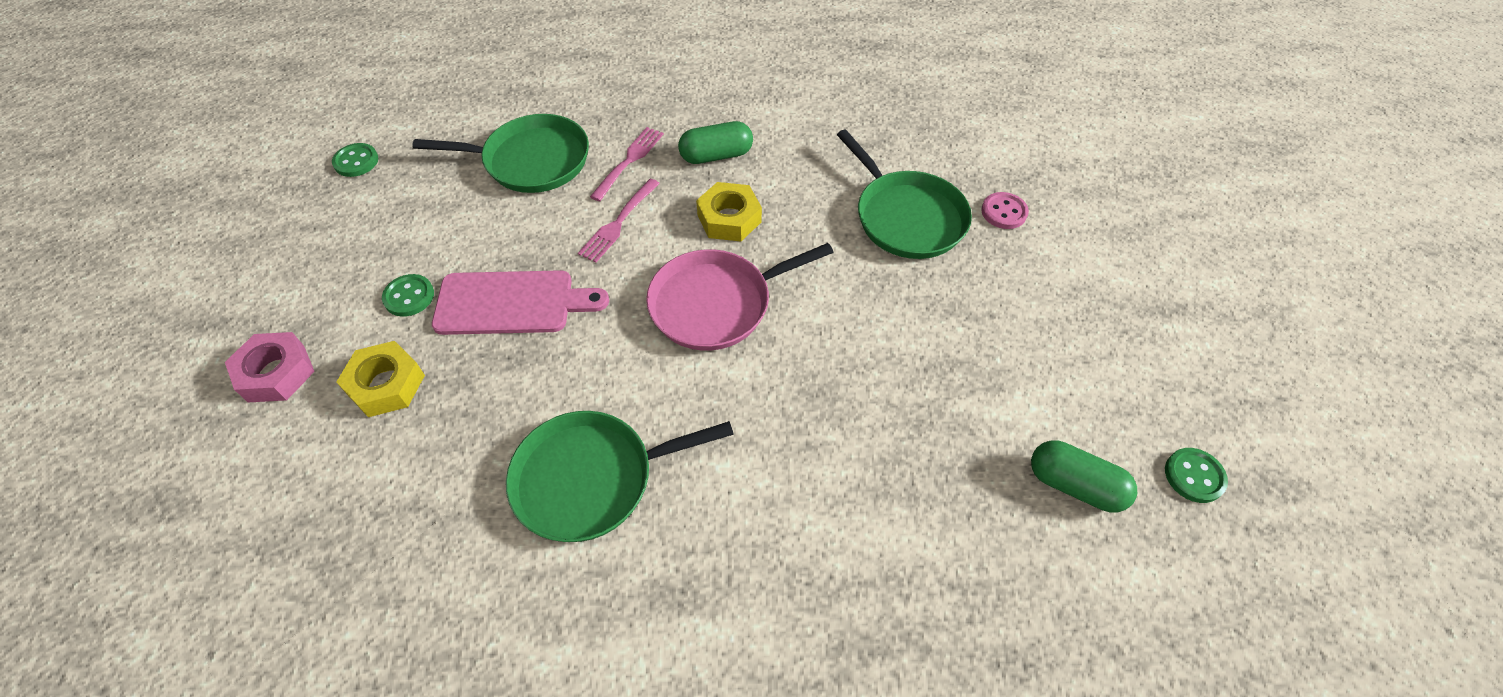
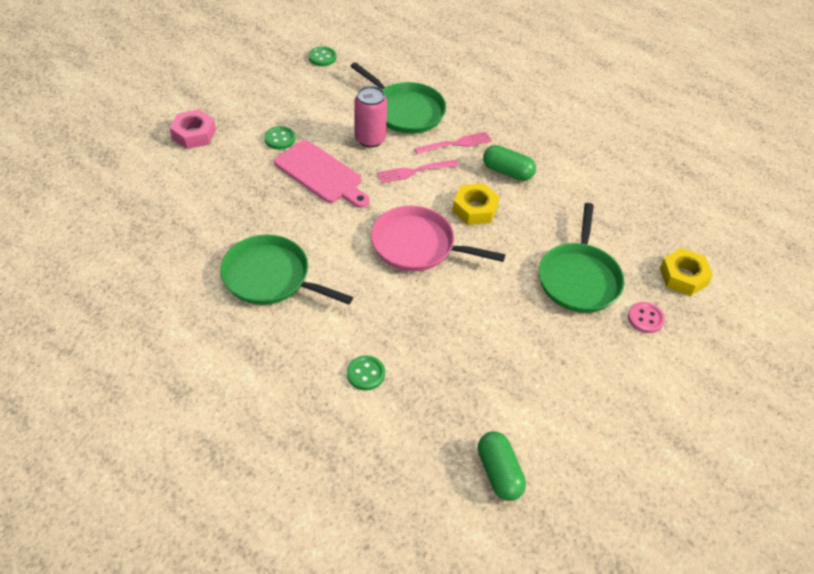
camera: 40 degrees right, 5 degrees down
(386, 385) = (230, 171): yellow nut -> yellow nut (683, 276)
(525, 220) = (370, 139): none -> pink can
(1194, 476) = (574, 527): green button -> green button (365, 374)

